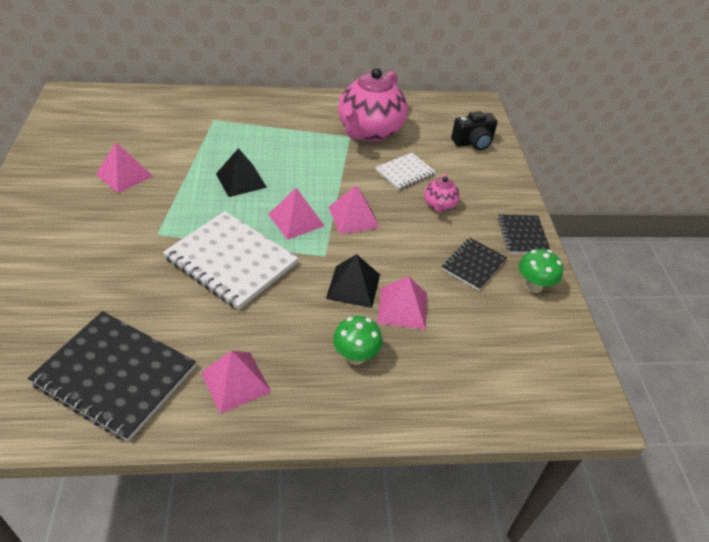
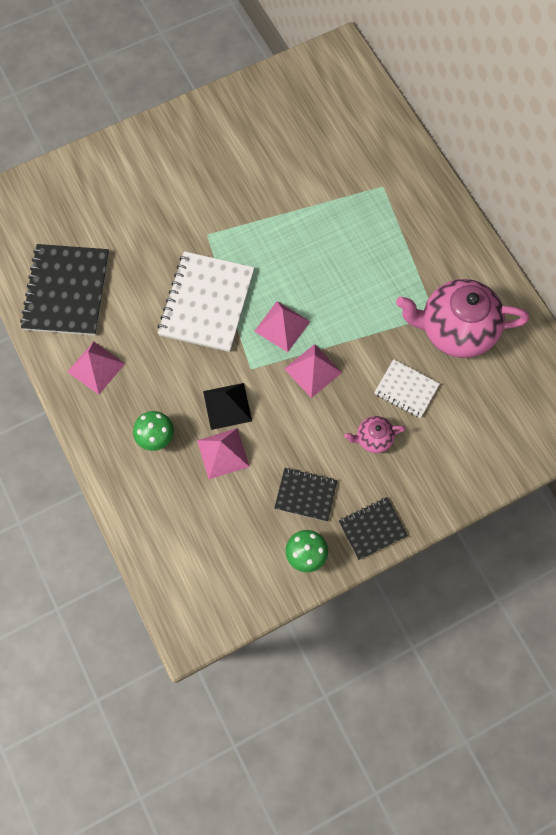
camera: 70 degrees right, 25 degrees up
(124, 175) = (261, 167): pink pyramid -> none
(241, 180) = (308, 257): black pyramid -> none
(473, 142) = (503, 438): black camera -> none

